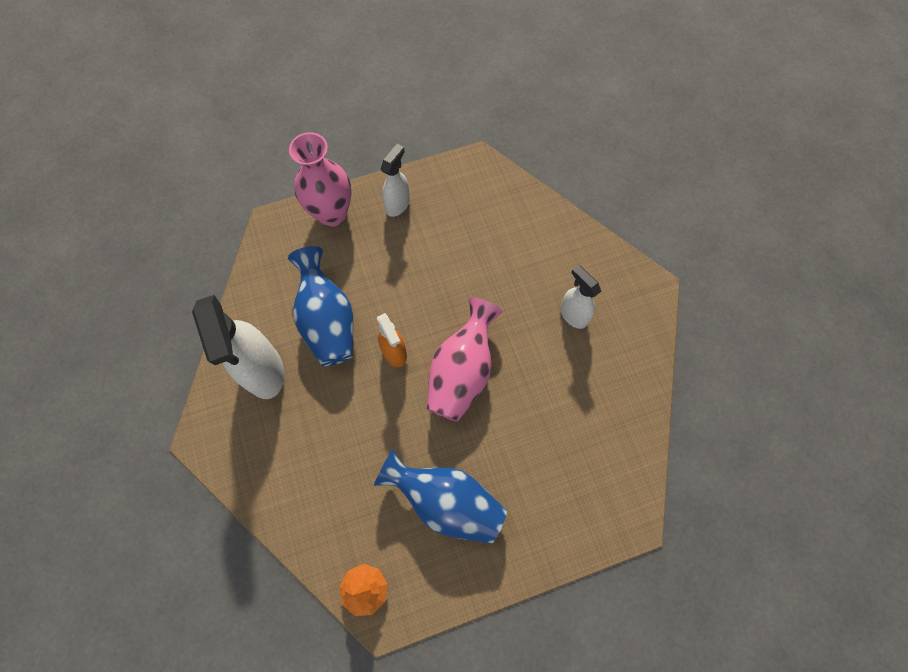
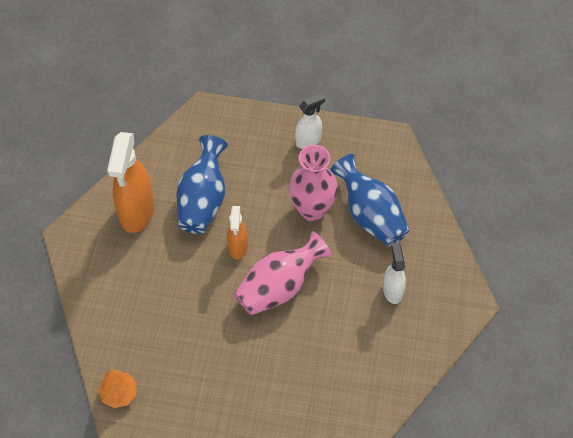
camera: 30 degrees right, 10 degrees down
(264, 371) = (136, 212): white spray bottle -> orange spray bottle
(332, 214) = (254, 123): pink vase -> pink vase (312, 209)
(445, 501) = (210, 368): blue vase -> blue vase (370, 215)

